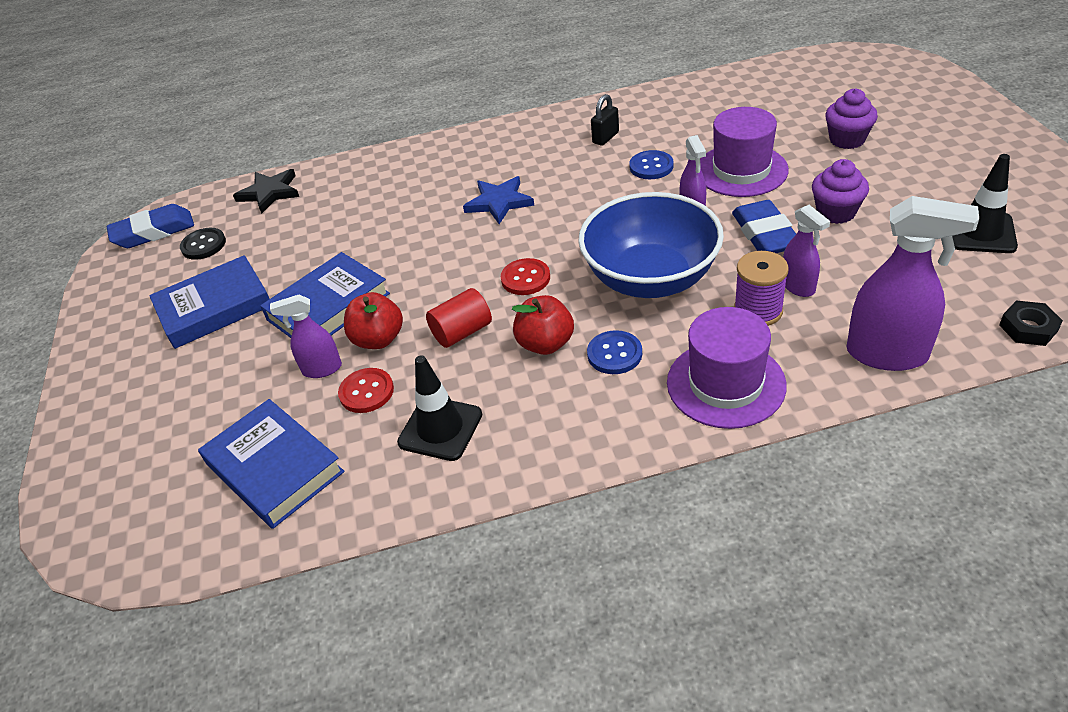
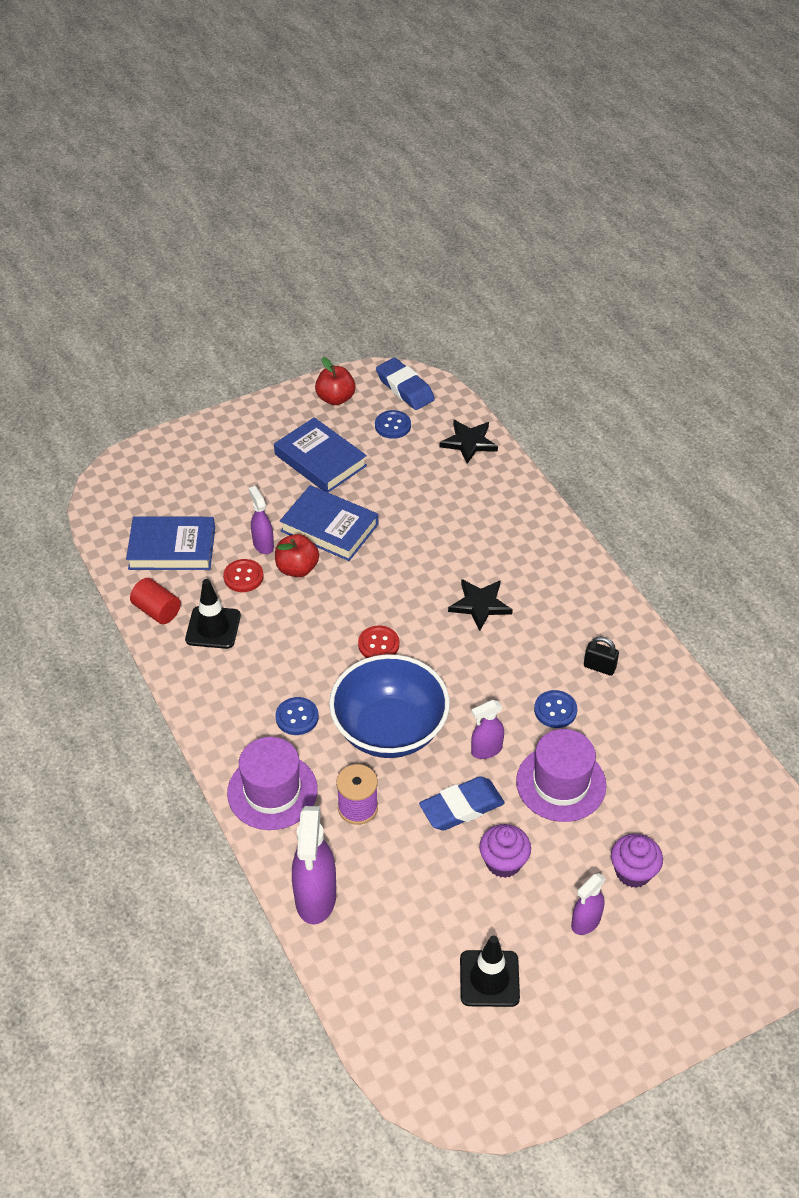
camera: 70 degrees right, 5 degrees up
(203, 245) = (392, 426): black button -> blue button
(274, 468) = (172, 548): blue book -> blue book turned 60 degrees clockwise
(462, 332) = (310, 617): red cylinder -> red cylinder (157, 610)
(499, 202) = (480, 605): blue star -> black star
(545, 344) = (303, 672): red apple -> red apple (335, 398)
(798, 286) = (392, 835): purple spray bottle -> purple spray bottle (585, 922)
(1028, 328) = (358, 1002): black nut -> none

